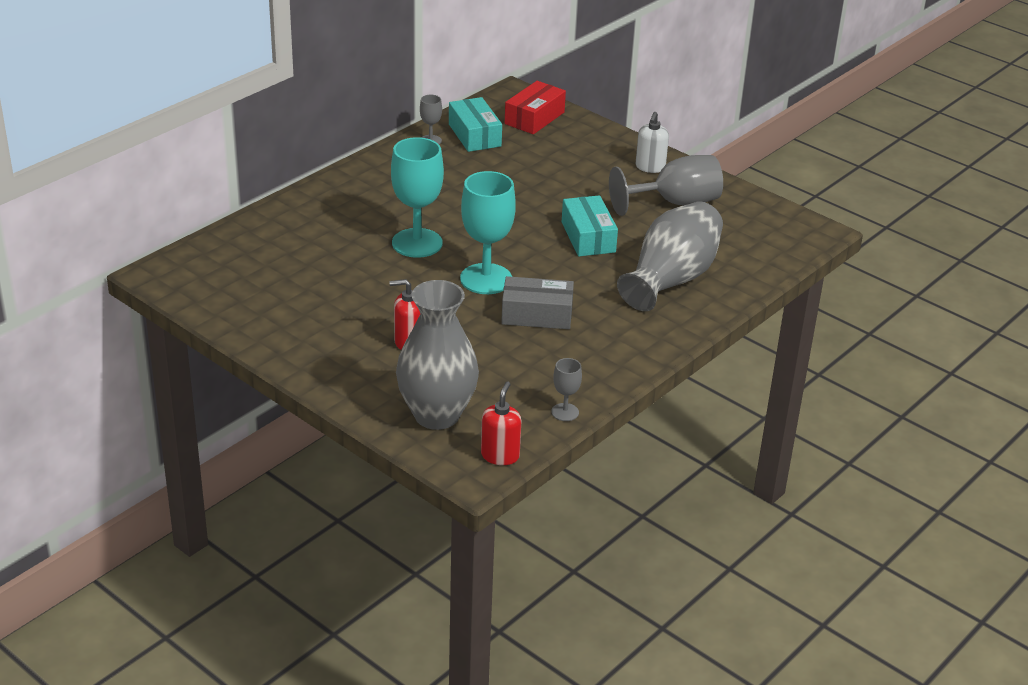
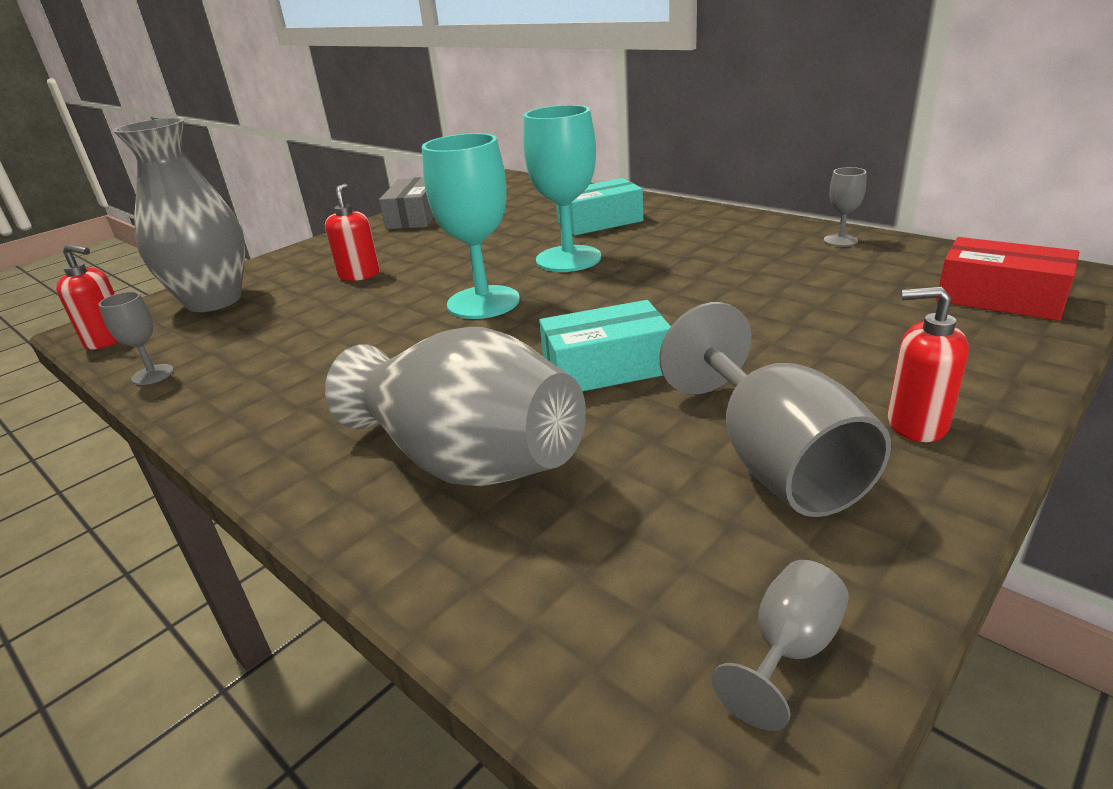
camera: 95 degrees right, 5 degrees down
(474, 135) = (886, 263): turquoise box -> turquoise box (600, 222)
(537, 315) = (388, 341): grey box -> grey box (415, 217)
(650, 167) = (916, 424): white soap dispenser -> red soap dispenser
(773, 216) = (789, 650): none -> grey goblet

